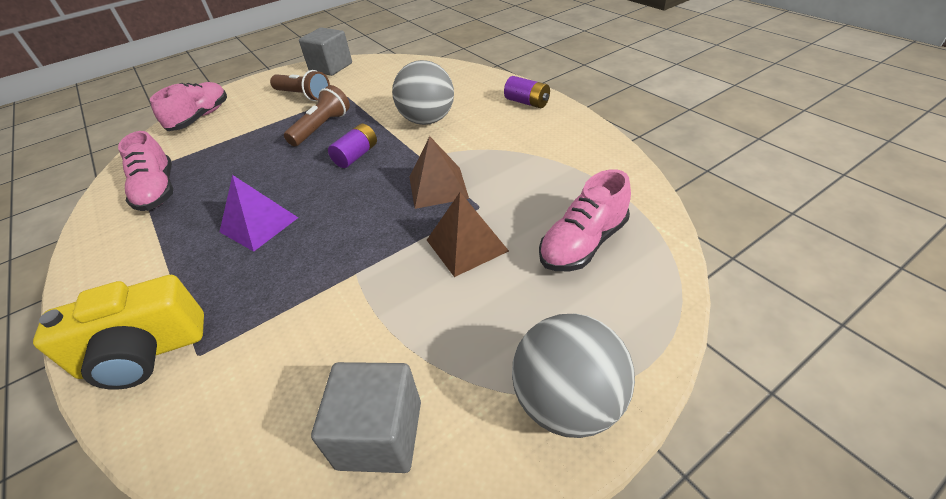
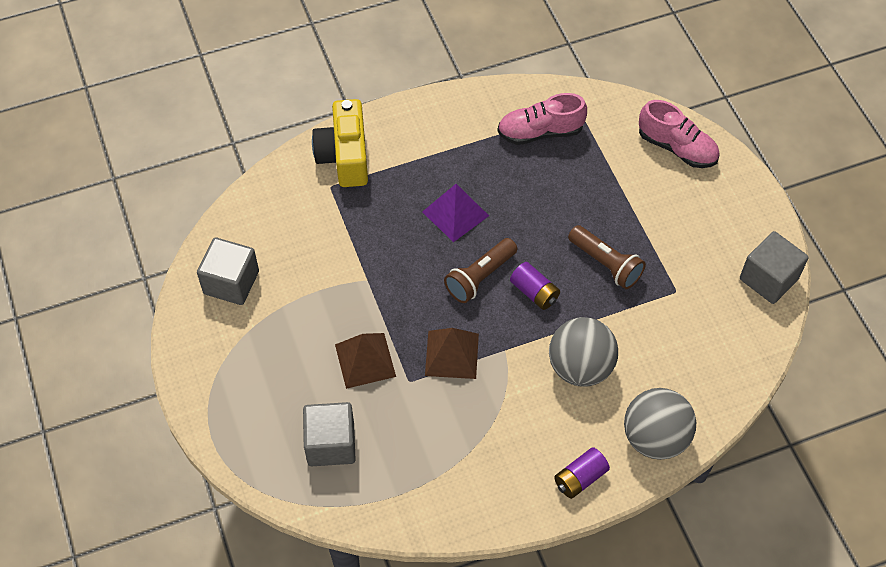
camera: 100 degrees right, 15 degrees up
(303, 96) = (693, 247): brown flashlight -> brown flashlight (480, 277)
(568, 402) = (208, 383): grey ball -> grey ball (655, 438)
(583, 243) = (331, 444): pink shoe -> grey cube

